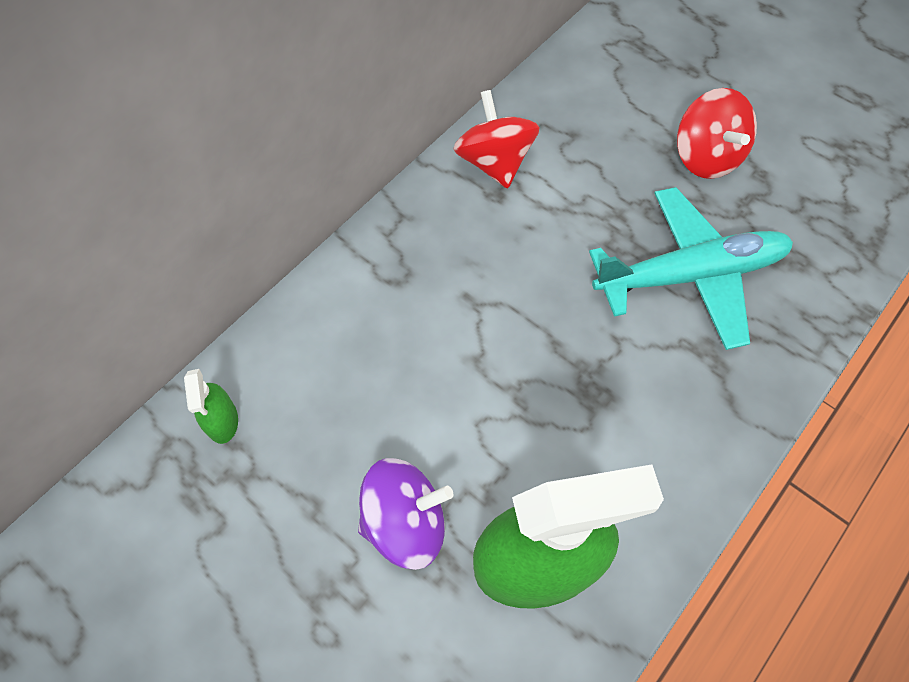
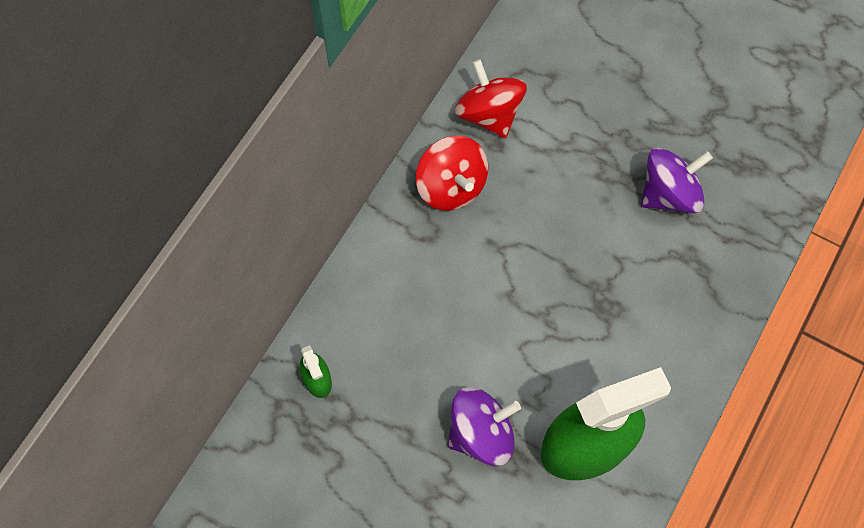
camera: 10 degrees left, 5 degrees up
(689, 275) = (669, 194): turquoise plane -> purple spinning top
(706, 157) = (670, 80): red spinning top -> red spinning top (451, 186)

